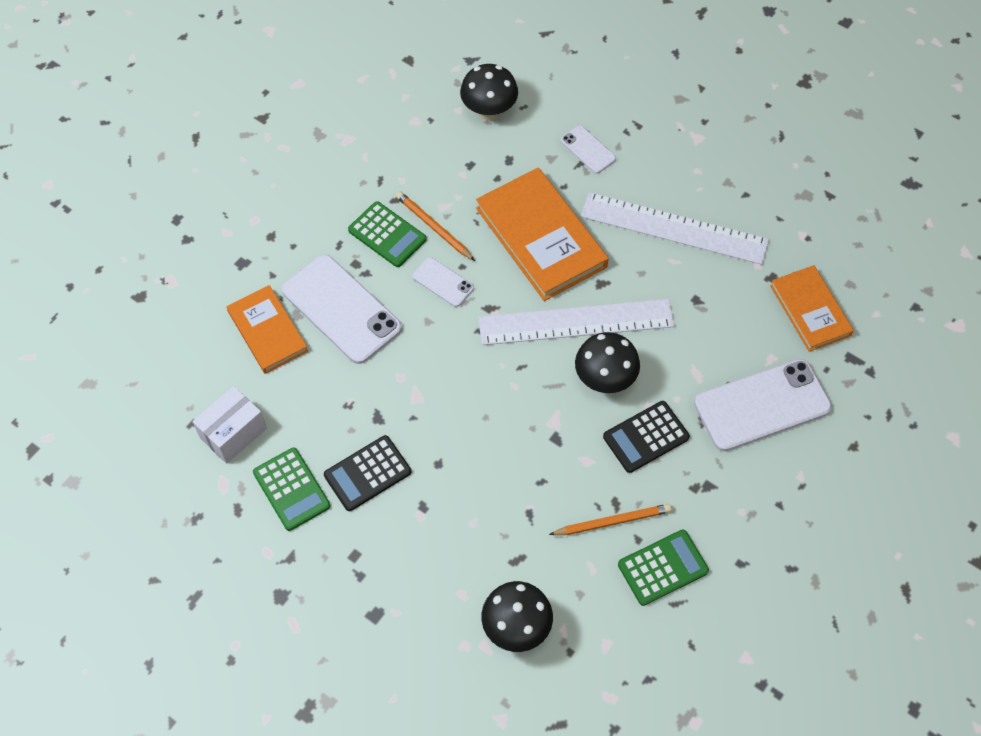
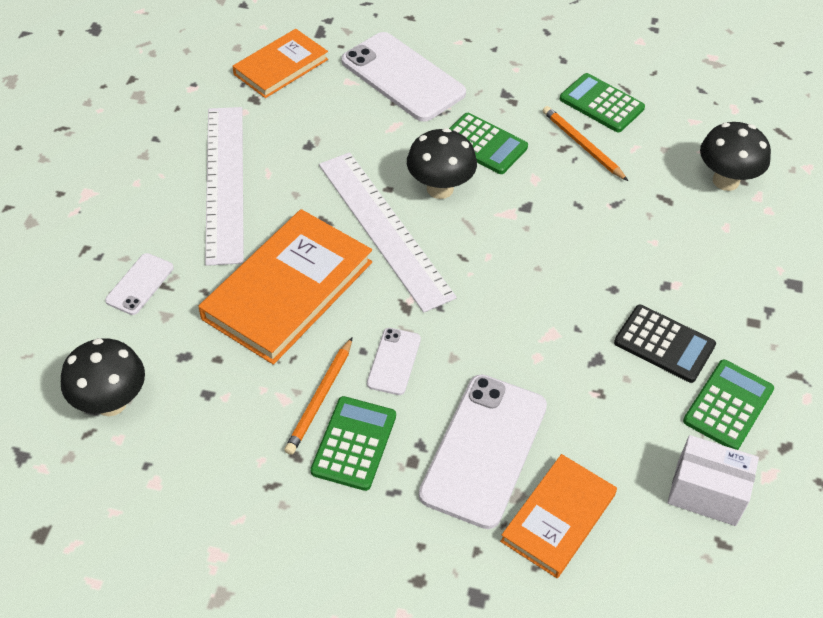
camera: 115 degrees left, 10 degrees down
(646, 437) = (483, 144): black calculator -> green calculator

